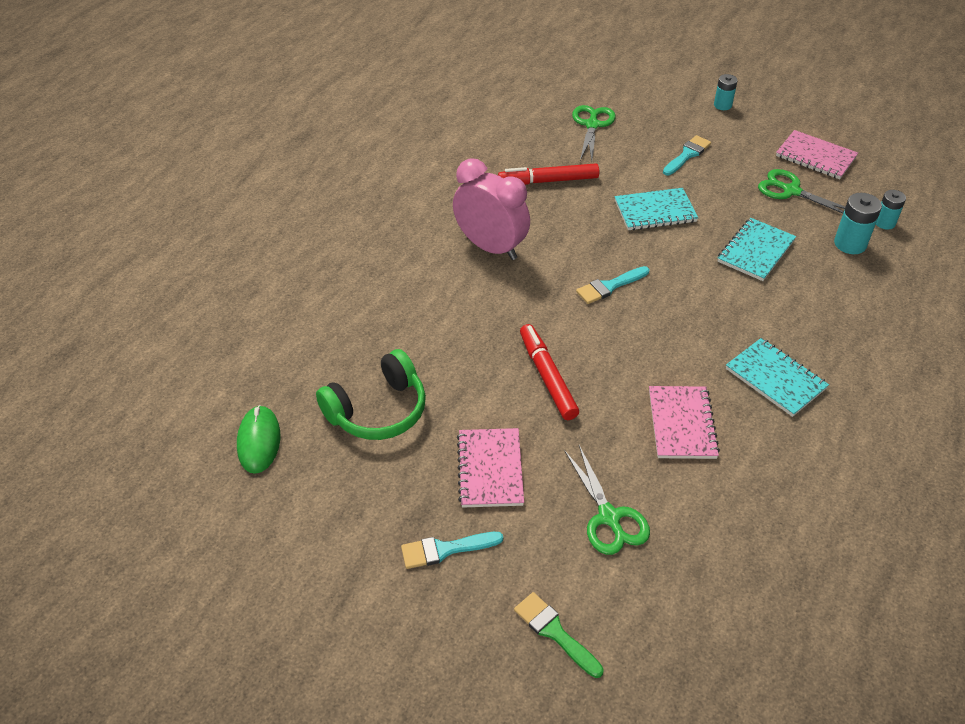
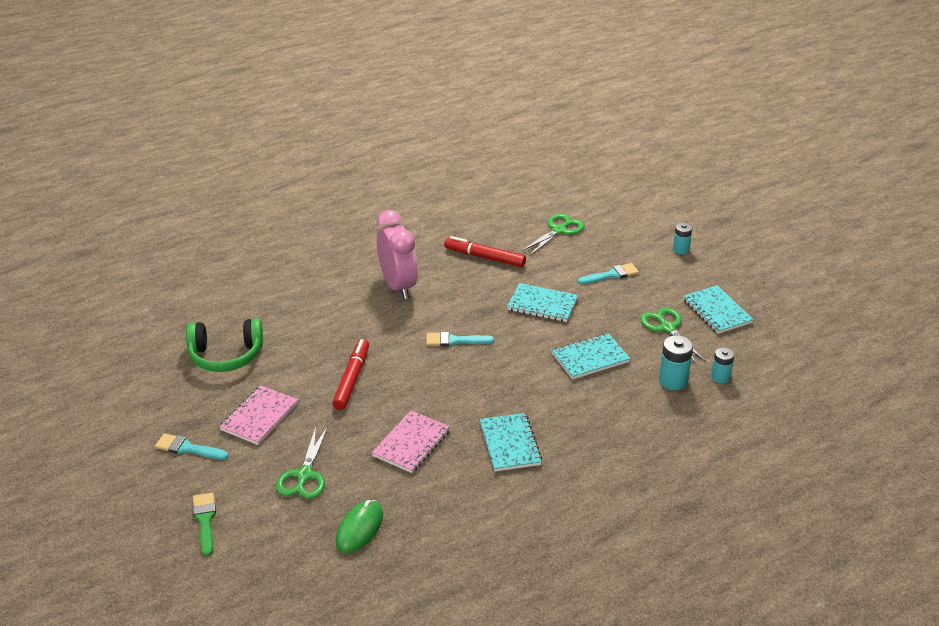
camera: 30 degrees right, 10 degrees down
(259, 441) = (141, 344): green mouse -> green mouse (359, 528)
(815, 157) = (717, 311): pink notebook -> turquoise notebook

